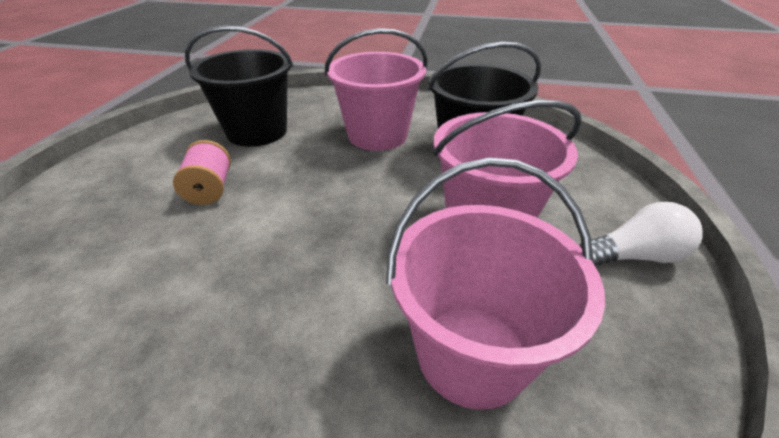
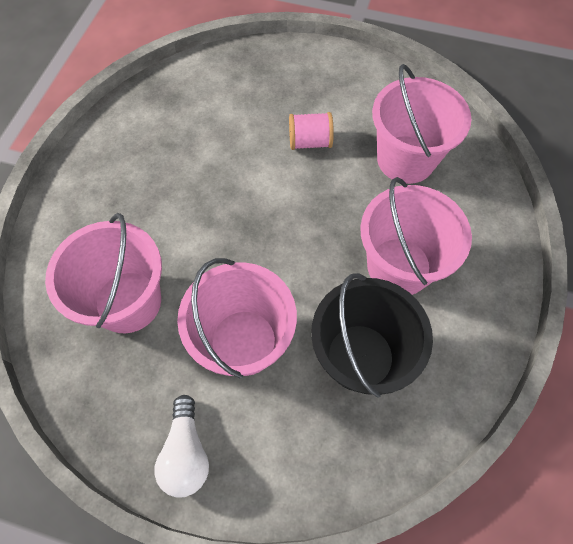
camera: 95 degrees right, 25 degrees up
(257, 132) = (405, 159): black bucket -> pink bucket

